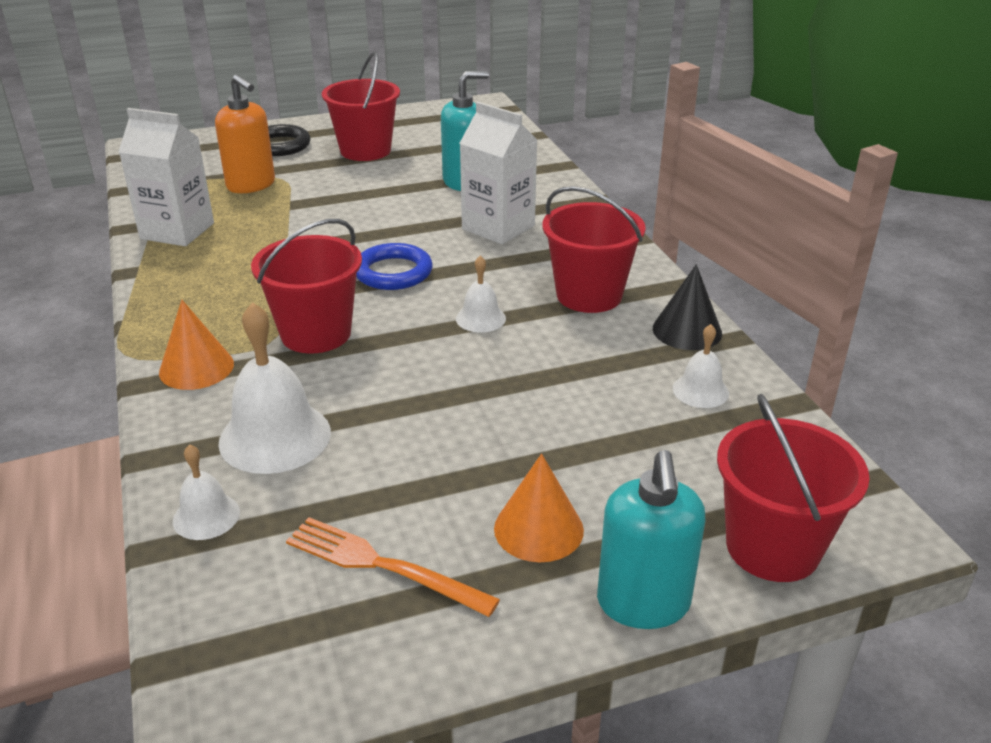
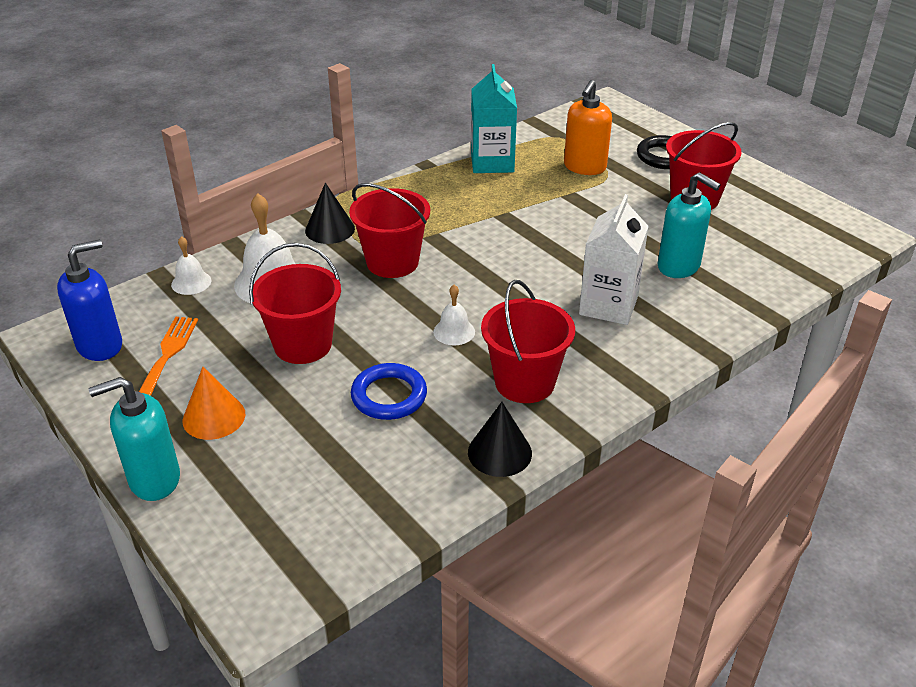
camera: 70 degrees right, 5 degrees up
(177, 231) = (492, 162): white carton -> turquoise carton
(196, 368) = (330, 229): orange cone -> black cone
(295, 642) = (100, 345): none -> blue soap dispenser
(393, 272) = (496, 271): blue ring -> blue ring (389, 396)
(700, 390) = (409, 474): white bell -> none
(772, 547) = (224, 540): red bucket -> red bucket (303, 345)

